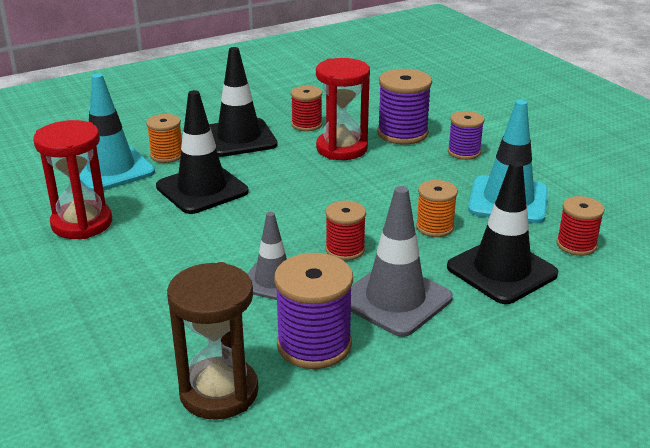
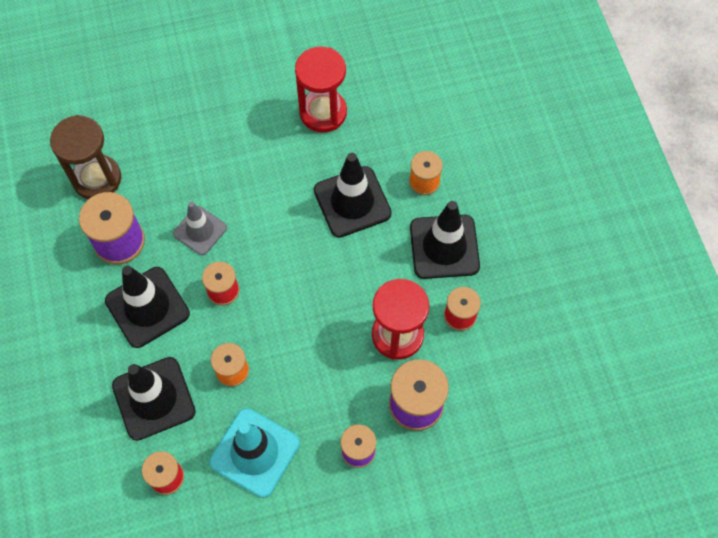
camera: 105 degrees right, 35 degrees up
(111, 169) = (408, 136): turquoise traffic cone -> none
(395, 299) = (147, 307): grey traffic cone -> black traffic cone

